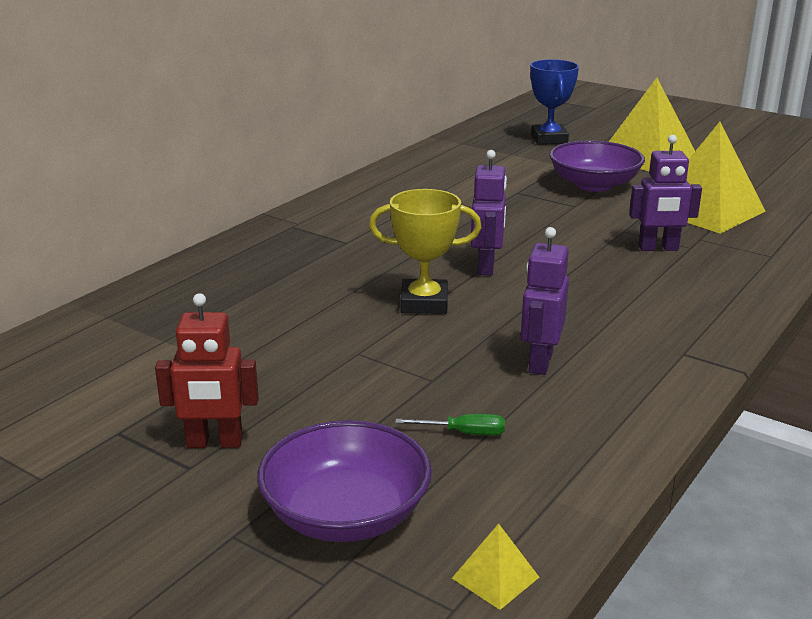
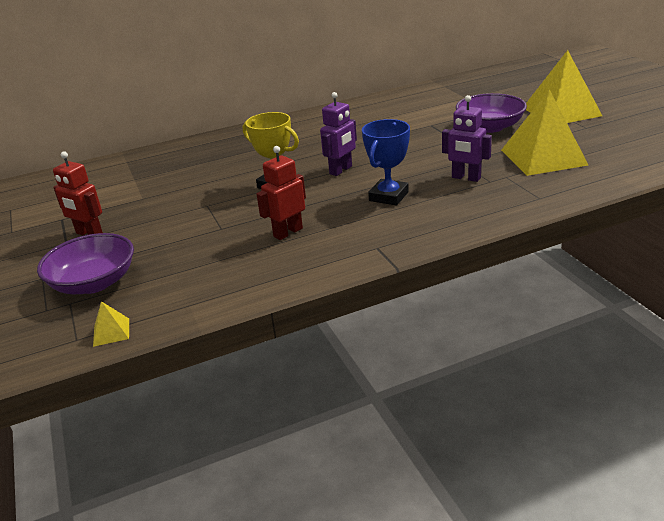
camera: 35 degrees right, 5 degrees up
(463, 433) = (196, 260): green screwdriver -> none
(540, 362) = (288, 232): purple robot -> red robot
(549, 139) = (508, 90): blue trophy -> blue trophy (389, 196)

